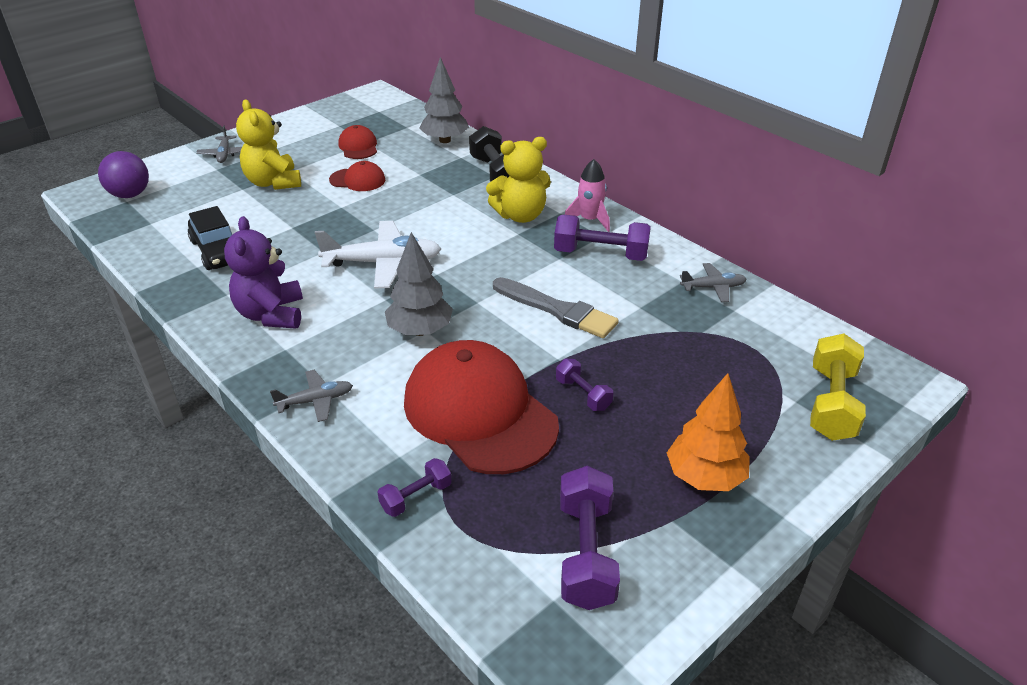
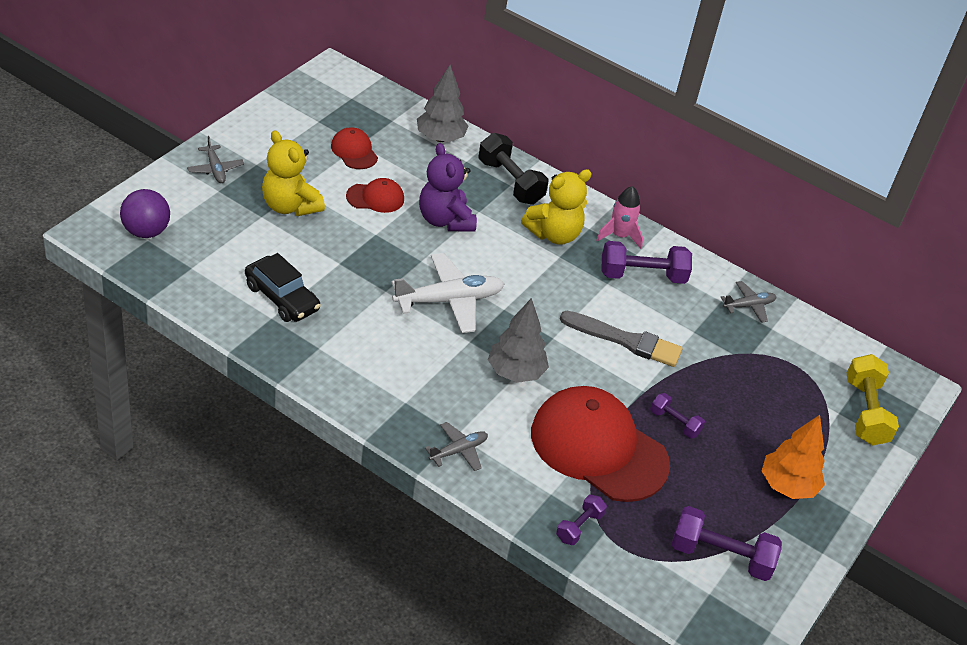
camera: 20 degrees left, 5 degrees up
(271, 314) = (373, 367): purple teddy bear -> purple teddy bear (445, 220)
(586, 553) = (720, 556): purple dumbbell -> purple dumbbell turned 60 degrees counterclockwise

